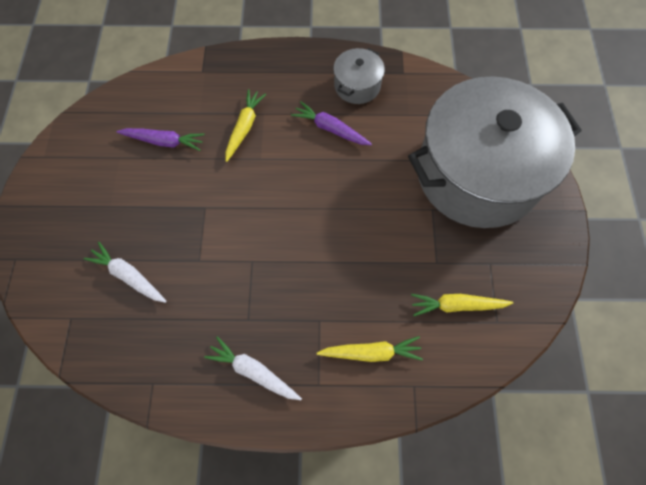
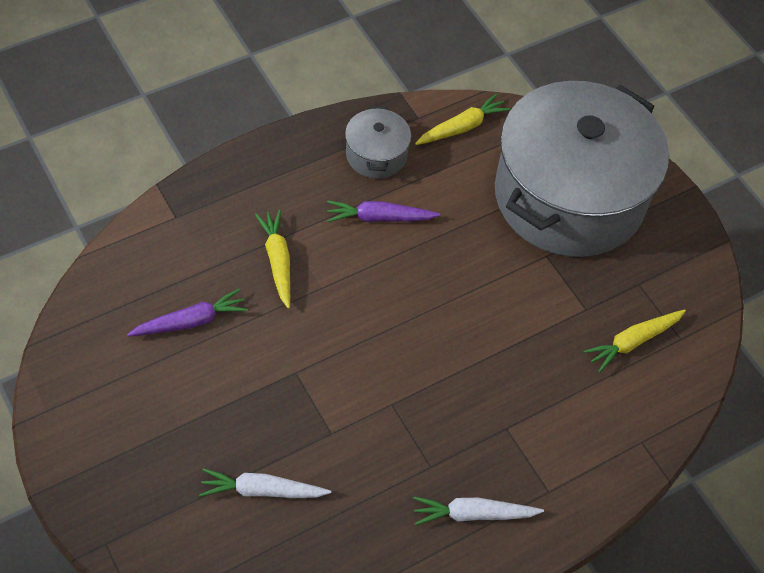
camera: 35 degrees left, 10 degrees down
(371, 352) = (579, 431): yellow carrot -> yellow carrot (462, 127)

